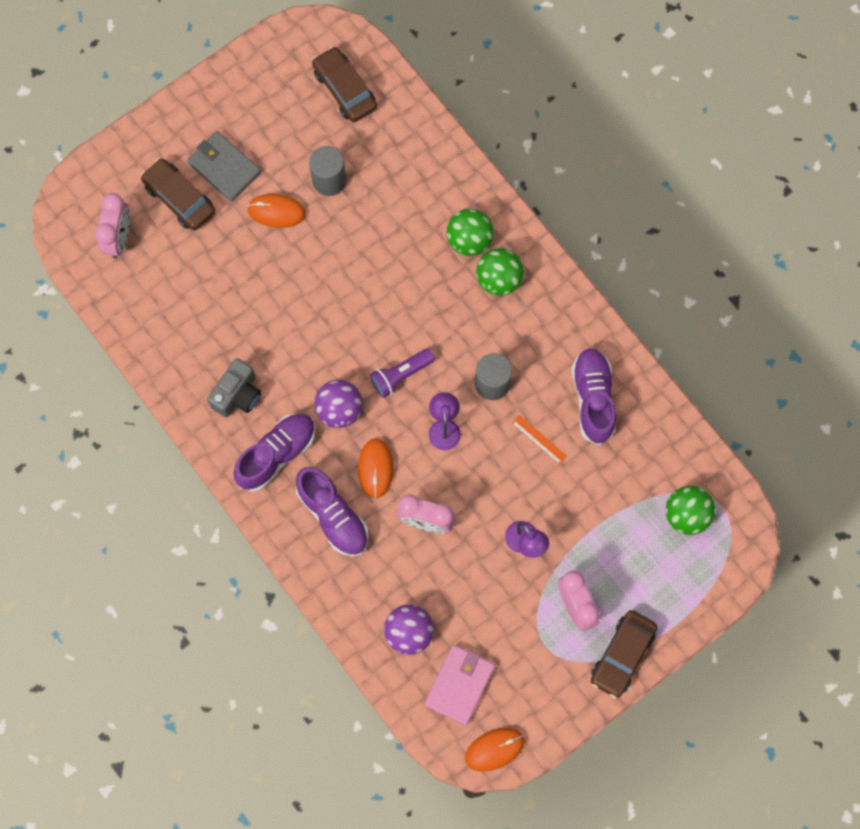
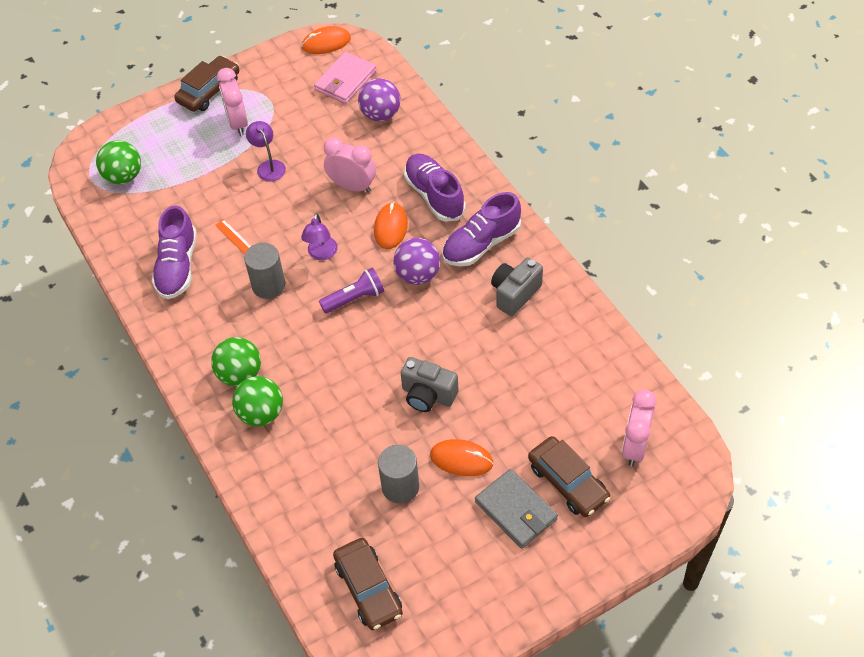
camera: 170 degrees left, 20 degrees down
(314, 273) = (428, 395): none -> grey camera

